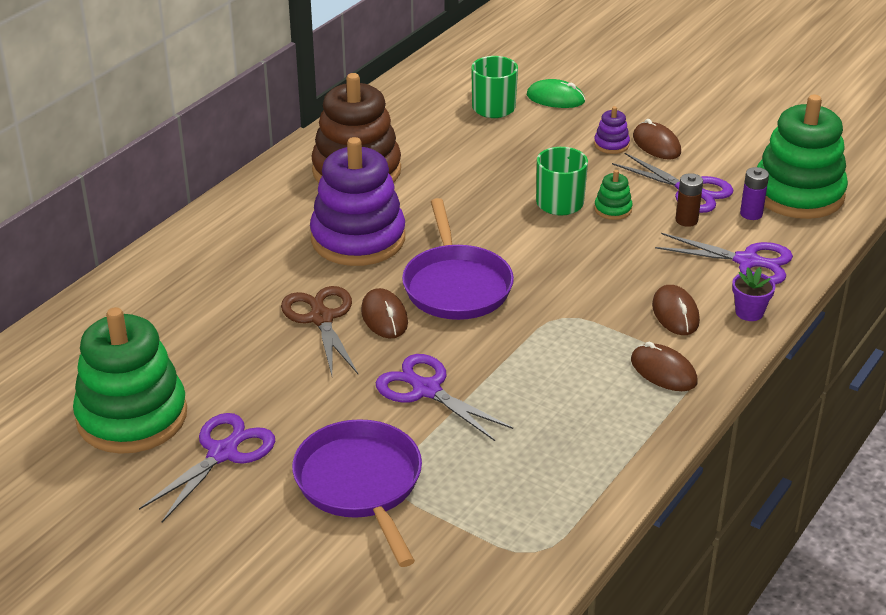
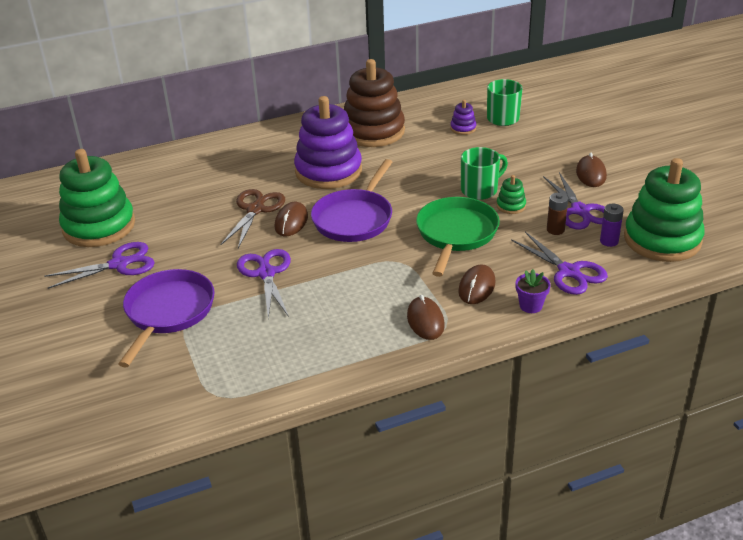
camera: 35 degrees right, 0 degrees up
(555, 98) = (552, 124): green mouse -> none
(589, 262) = (456, 234): none -> green pan
(611, 144) = (558, 164): purple stacking toy -> purple stacking toy (463, 128)

